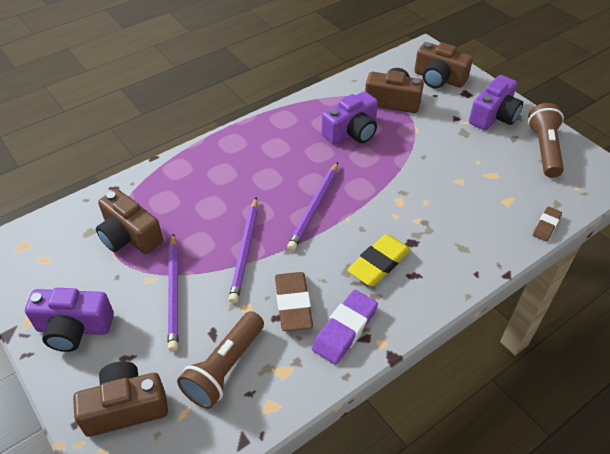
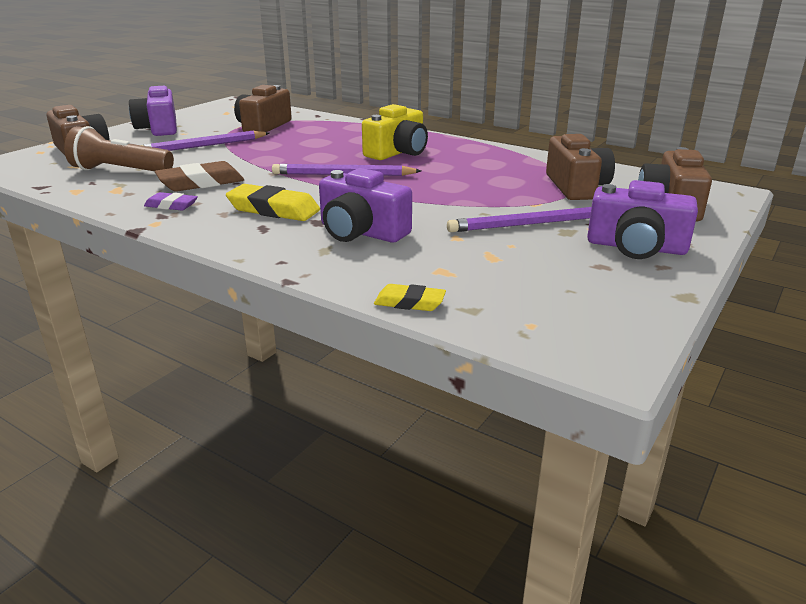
camera: 70 degrees right, 20 degrees down
(245, 251) = (264, 159): purple pencil -> purple pencil (529, 224)
(272, 162) = (397, 152): none -> yellow camera
(345, 329) = (171, 205): purple eraser -> purple eraser, size x0.58
(352, 132) = (487, 175): purple camera -> purple camera (361, 232)
(544, 149) = (602, 290): brown flashlight -> none
(546, 226) = (409, 302): brown eraser -> yellow eraser

